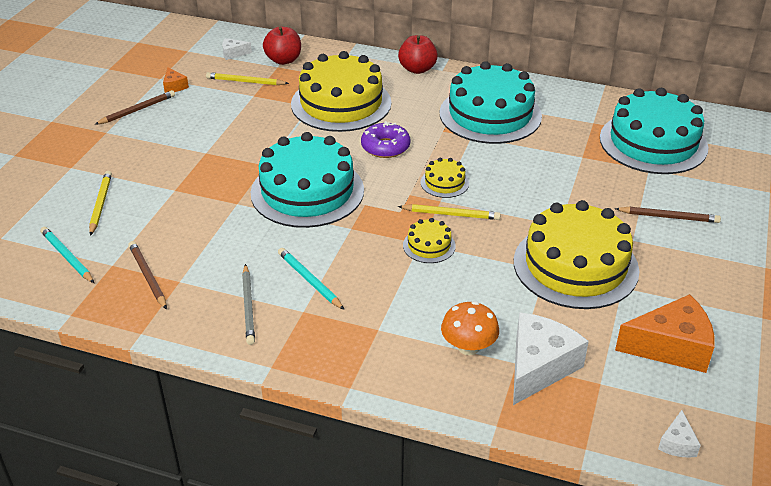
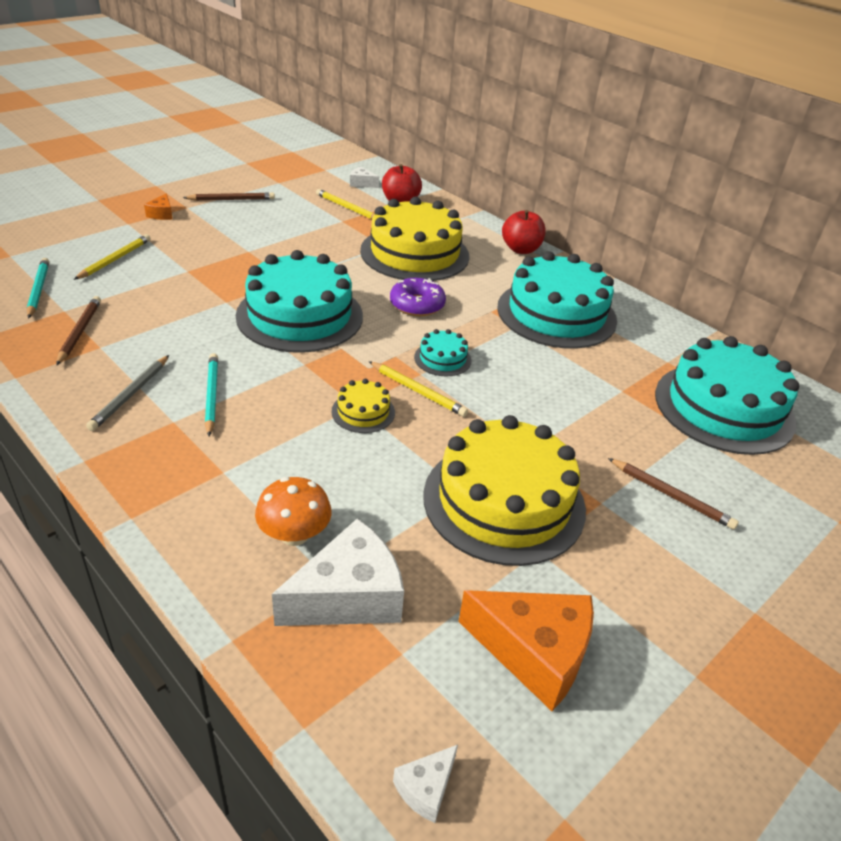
camera: 25 degrees right, 0 degrees up
(174, 86) = (283, 192): orange cheese -> orange cheese (162, 214)
(444, 183) = (442, 359): yellow cake -> turquoise cake

